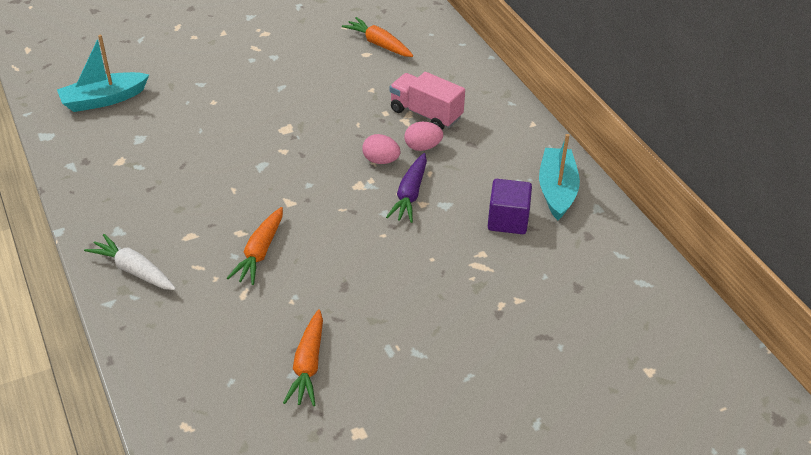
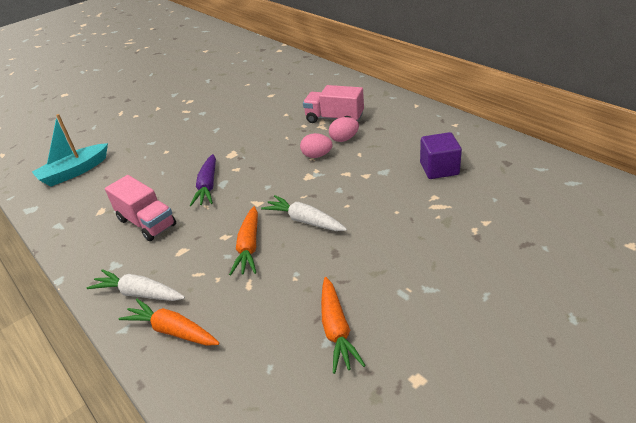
camera: 10 degrees left, 5 degrees down
(164, 191) = (147, 222): none -> pink truck
(330, 240) = (305, 221): none -> white carrot
(379, 44) = (277, 87): orange carrot -> orange carrot (173, 331)
(410, 194) = (352, 171): purple carrot -> purple carrot (208, 186)
(557, 190) = (462, 140): turquoise boat -> none

